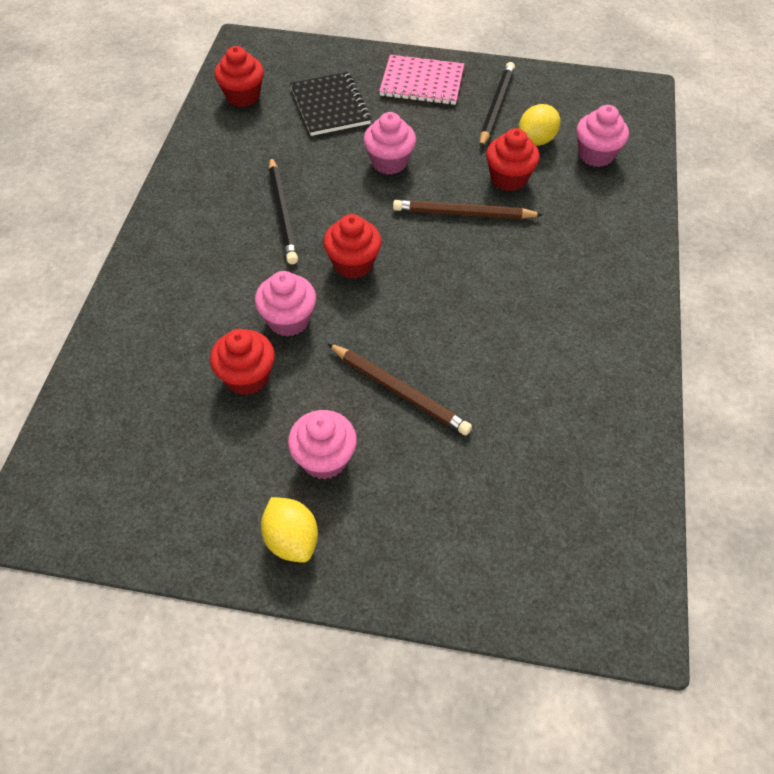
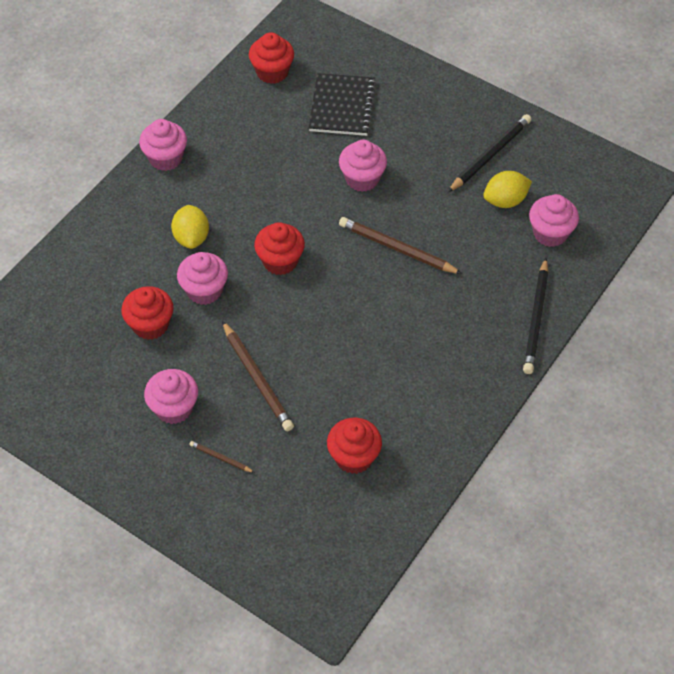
camera: 25 degrees right, 0 degrees up
(174, 204) = (165, 158): none -> pink cupcake
(282, 213) = (248, 196): black pencil -> black pencil (536, 319)
(291, 539) = (121, 456): yellow lemon -> yellow lemon (191, 238)
(410, 495) = (220, 458): none -> brown pencil
(422, 82) = (437, 108): pink notebook -> none
(508, 178) = (456, 229): red cupcake -> red cupcake (354, 457)

